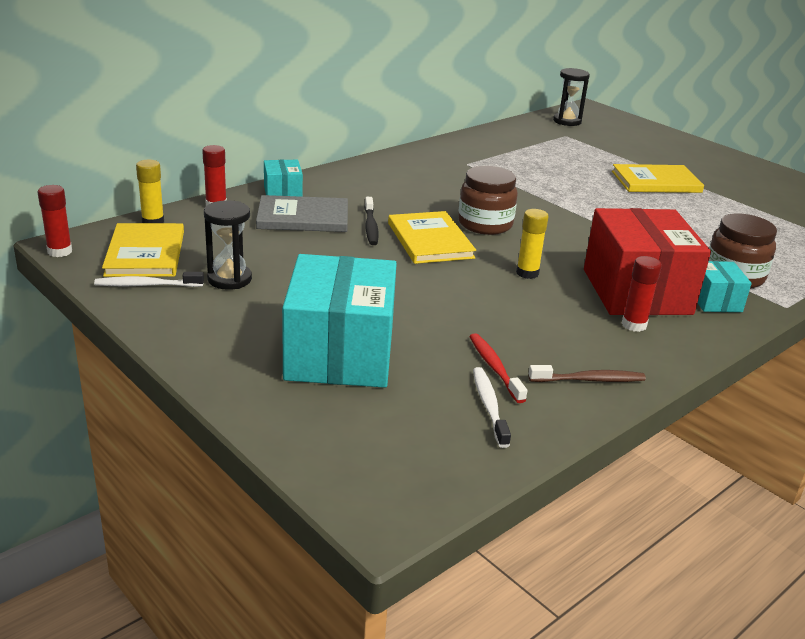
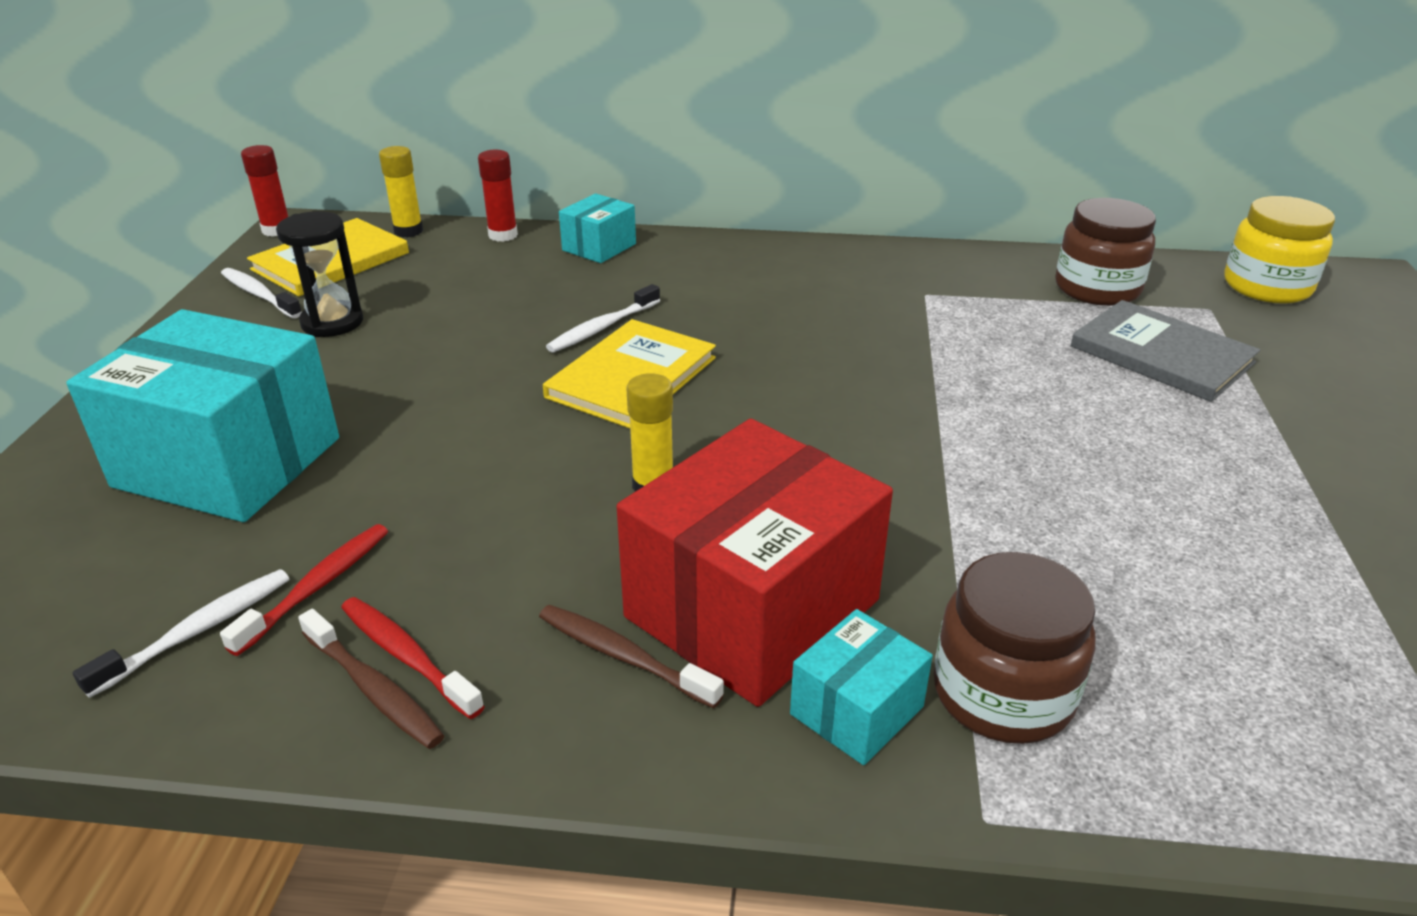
camera: 50 degrees right, 5 degrees up
(303, 217) = (555, 284): grey book -> grey book (1161, 354)
(340, 353) = (228, 462): turquoise box -> turquoise box turned 60 degrees clockwise
(370, 226) = (602, 327): black toothbrush -> white toothbrush
(485, 224) = (755, 389): brown jar -> brown jar (1097, 289)
(567, 121) = (1267, 286): black hourglass -> yellow jar
(576, 365) = (407, 656): none -> red toothbrush
(634, 325) = (623, 656): red glue stick -> brown toothbrush
(656, 182) = (1228, 450): yellow book -> none

